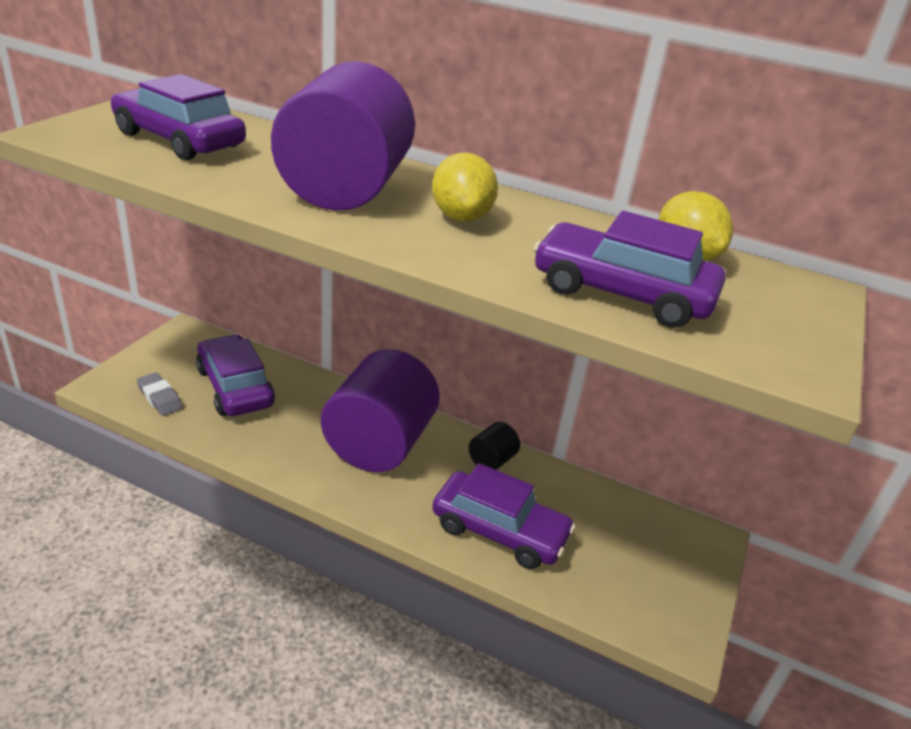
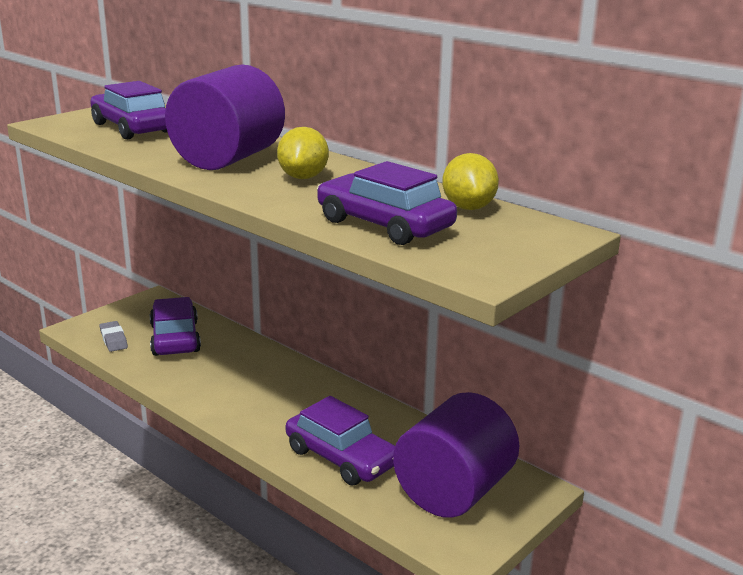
camera: 20 degrees right, 10 degrees down
(379, 444) = (272, 387): purple cylinder -> purple cylinder (454, 491)
(491, 460) = (364, 409): black cylinder -> none

